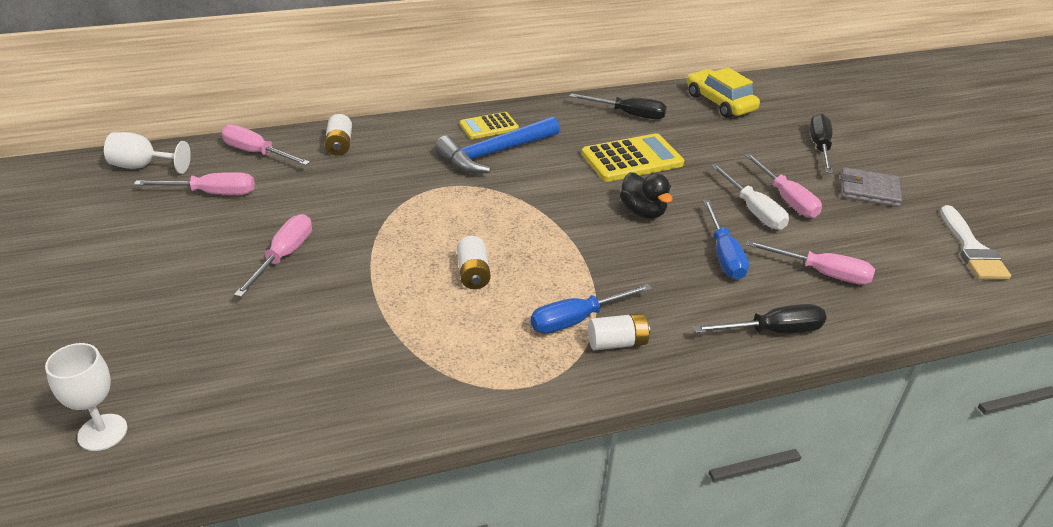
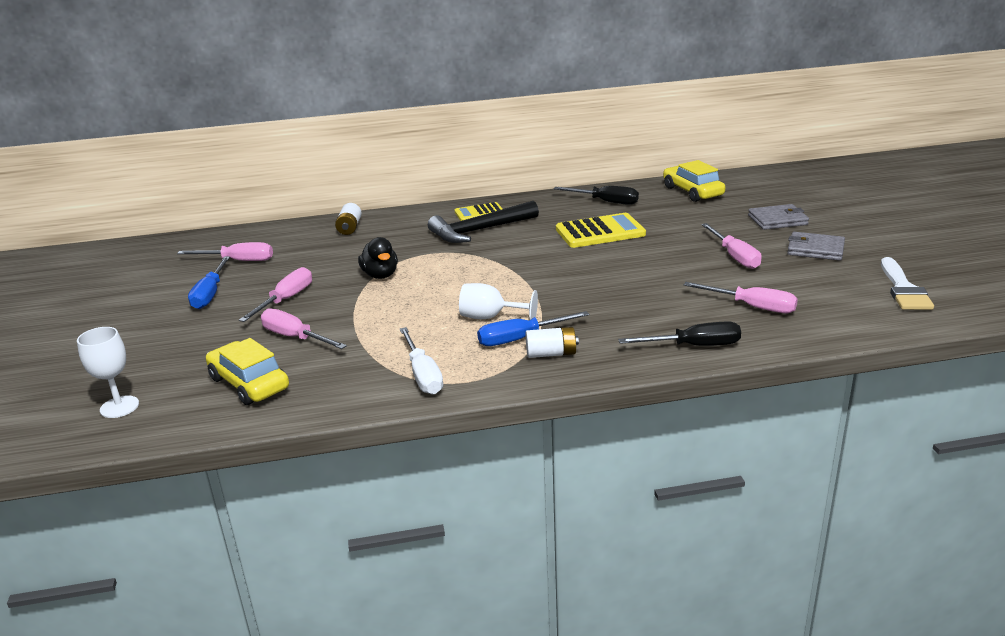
camera: 10 degrees right, 10 degrees down
(143, 166) = (188, 245): white goblet -> white goblet (490, 317)
(257, 153) = (281, 234): pink screwdriver -> pink screwdriver (295, 337)
(264, 392) = (249, 383): none -> yellow car
(473, 273) = (439, 309): white battery -> none
(494, 153) = (479, 231): blue hammer -> black hammer
(643, 212) = (599, 267): black duck -> black duck (380, 275)
(724, 254) = (664, 295): blue screwdriver -> blue screwdriver (210, 294)
(753, 210) = (701, 265): white screwdriver -> white screwdriver (423, 375)
(819, 147) = (777, 220): black screwdriver -> grey wallet

